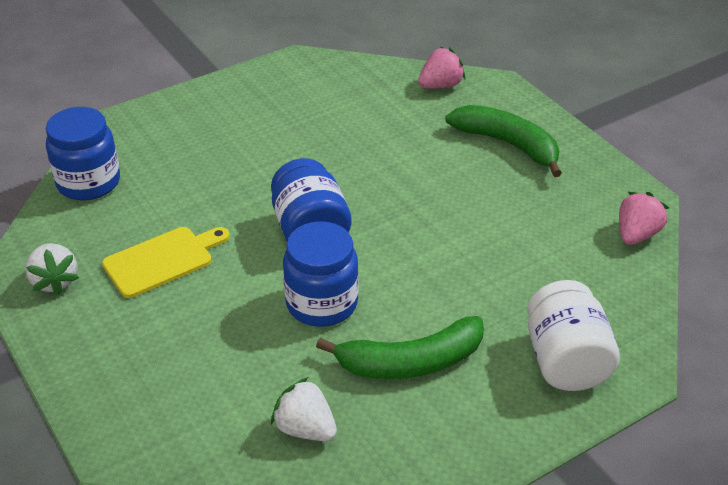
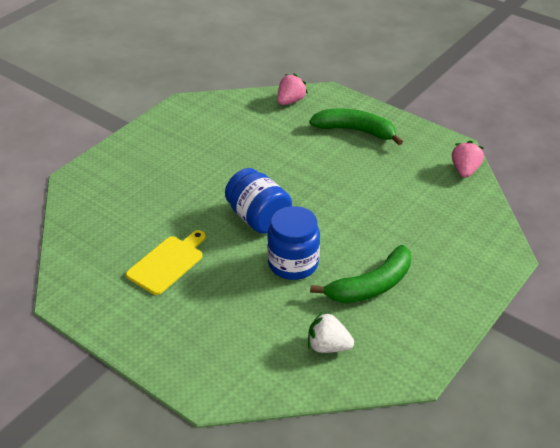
camera: 20 degrees left, 0 degrees up
(55, 281) = (98, 297): white strawberry -> none
(88, 182) = (81, 223): blue jar -> none
(566, 361) = (464, 259): white jar -> none

